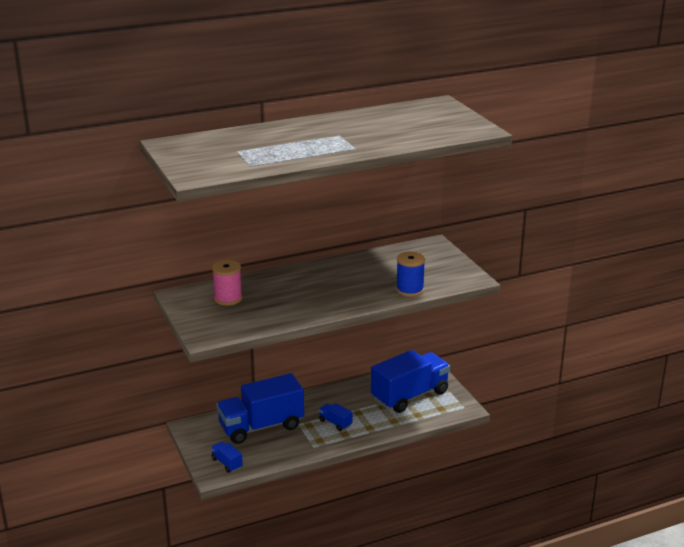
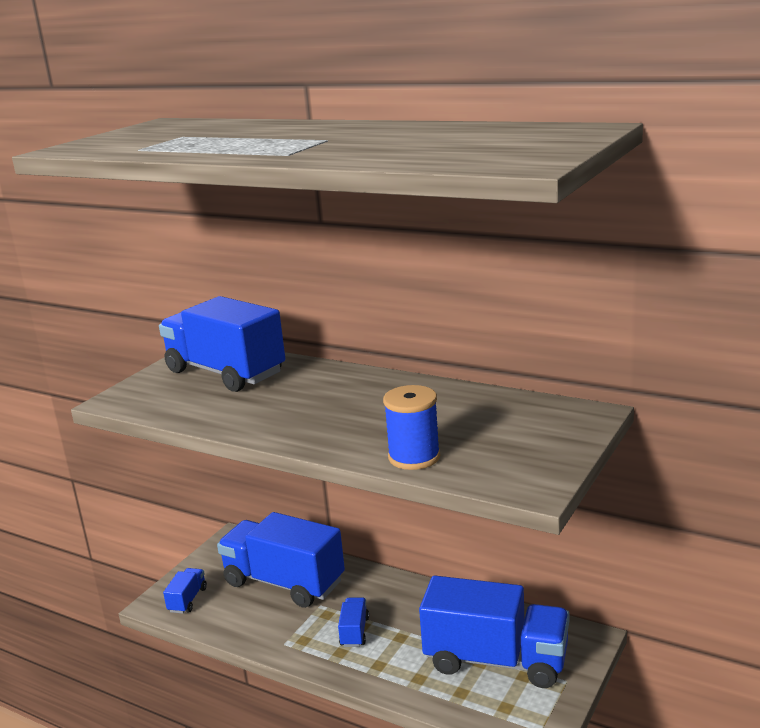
camera: 55 degrees right, 5 degrees down
(228, 298) = (225, 373): pink spool -> blue truck

